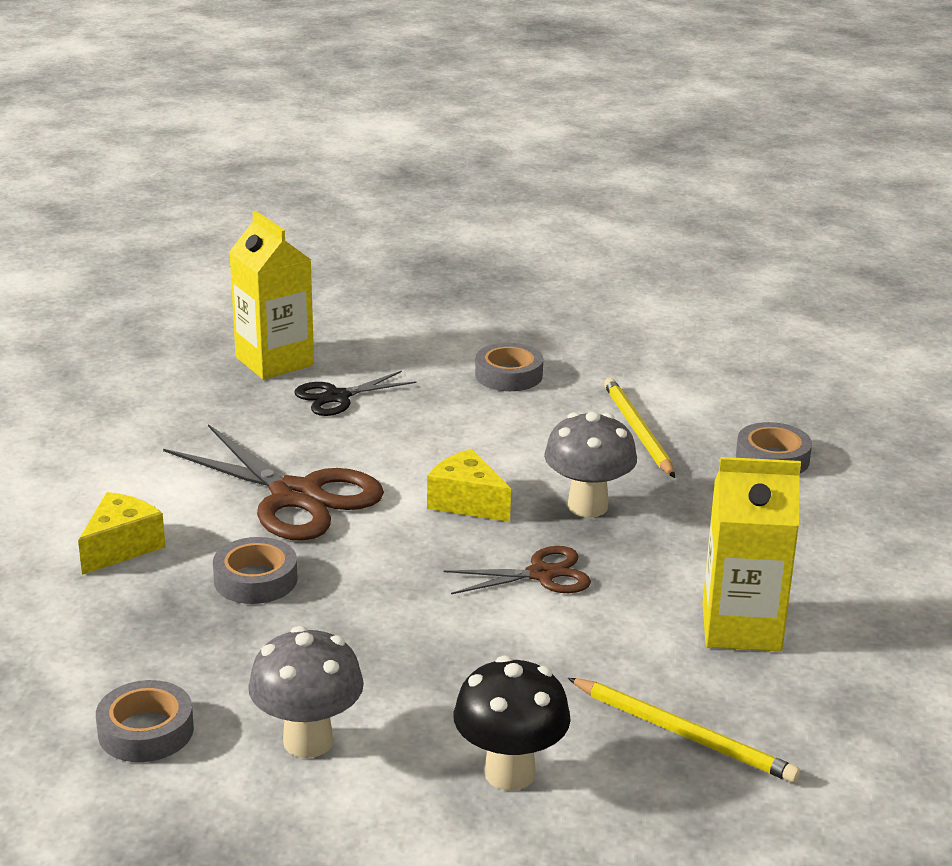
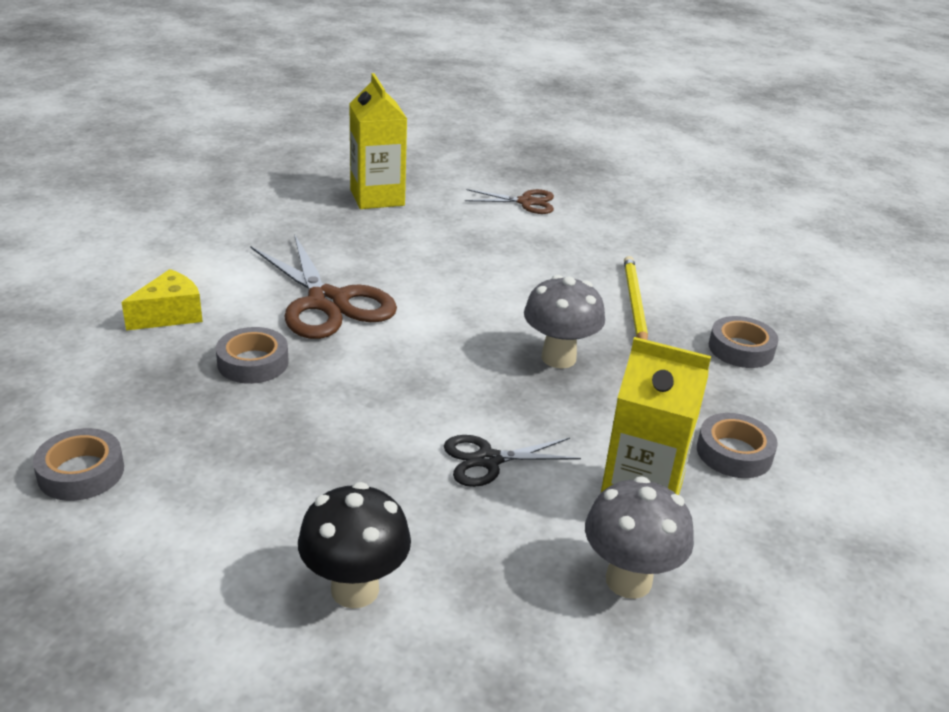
camera: 15 degrees right, 5 degrees up
(308, 741) = (202, 514): grey mushroom -> grey mushroom (628, 580)
(337, 397) = (407, 232): black scissors -> black scissors (488, 460)
(467, 502) = (460, 334): yellow cheese -> none
(508, 375) = (551, 240): grey tape -> grey tape (734, 453)
(541, 574) = (487, 409): brown scissors -> brown scissors (526, 202)
(684, 734) = (534, 591): yellow pencil -> none

